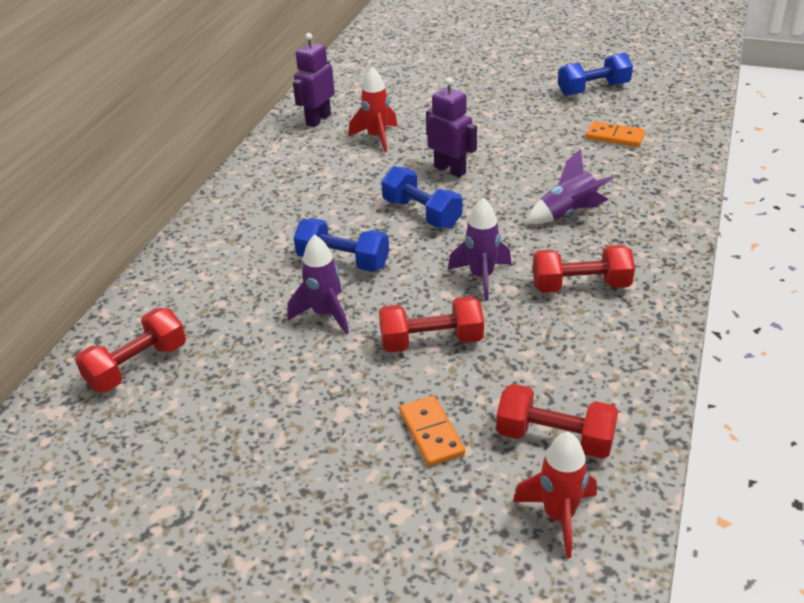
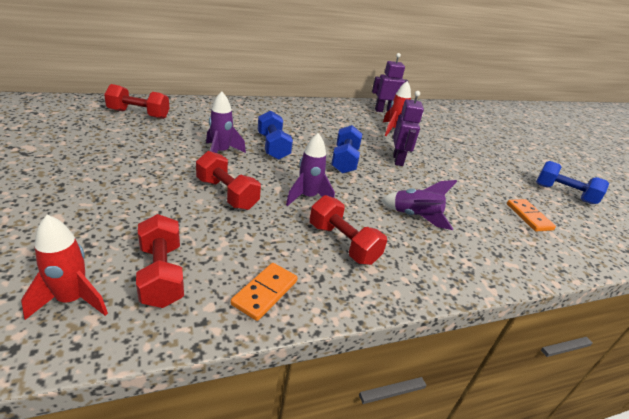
camera: 45 degrees right, 5 degrees down
(431, 433) = (137, 216): orange domino -> orange domino (265, 293)

